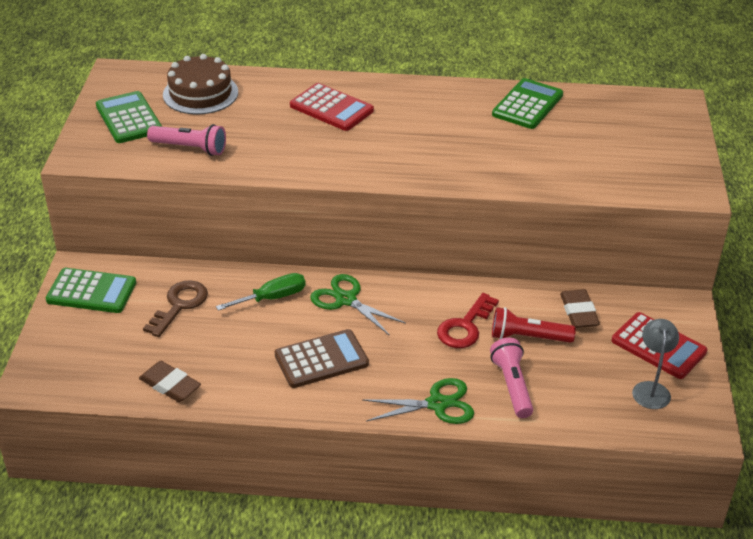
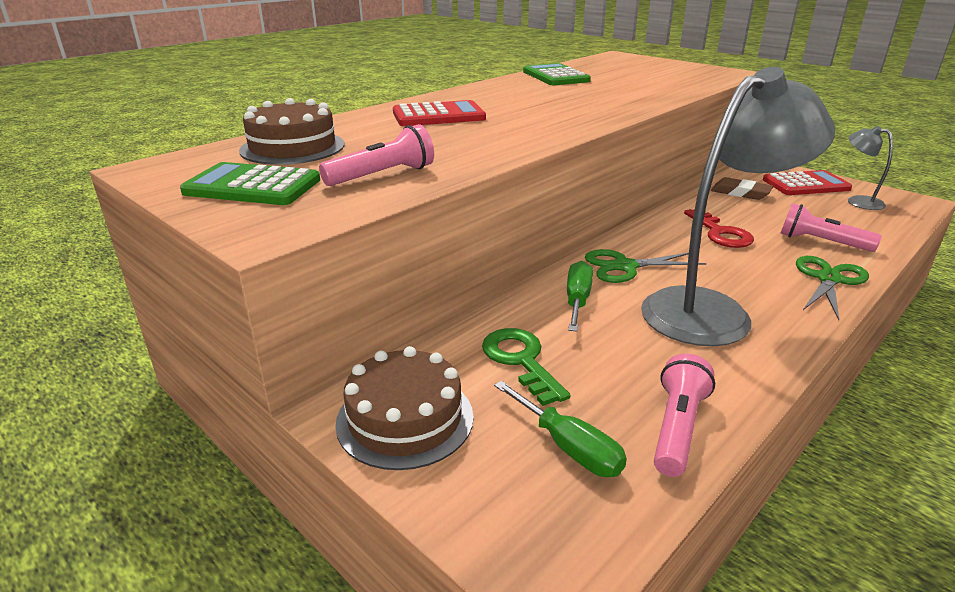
camera: 50 degrees left, 10 degrees down
(91, 291) = (405, 419): green calculator -> brown cake
(119, 354) = (568, 447): none -> green screwdriver
(170, 385) = (677, 428): brown eraser -> pink flashlight
(179, 305) = (521, 360): brown key -> green key
(321, 359) = (711, 310): brown calculator -> grey lamp
(528, 337) = (757, 217): red flashlight -> none

